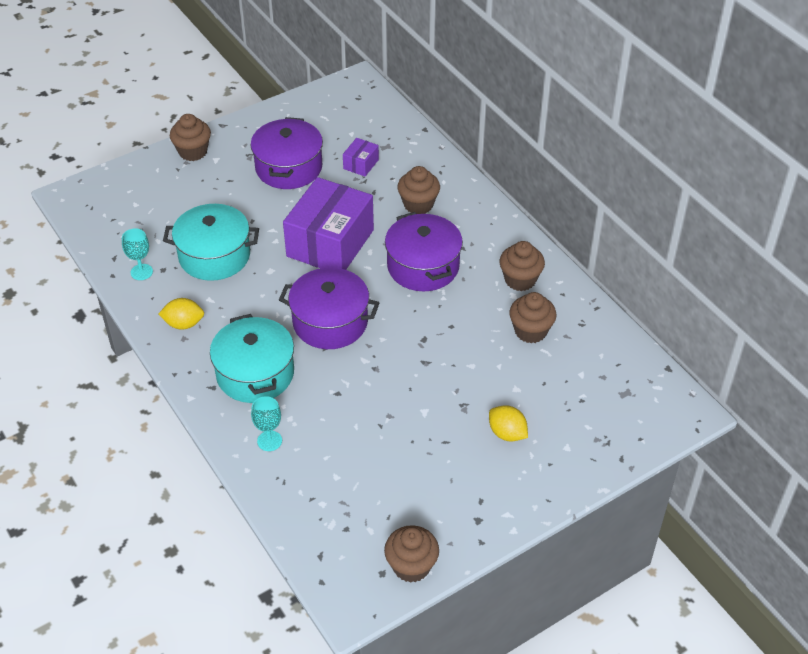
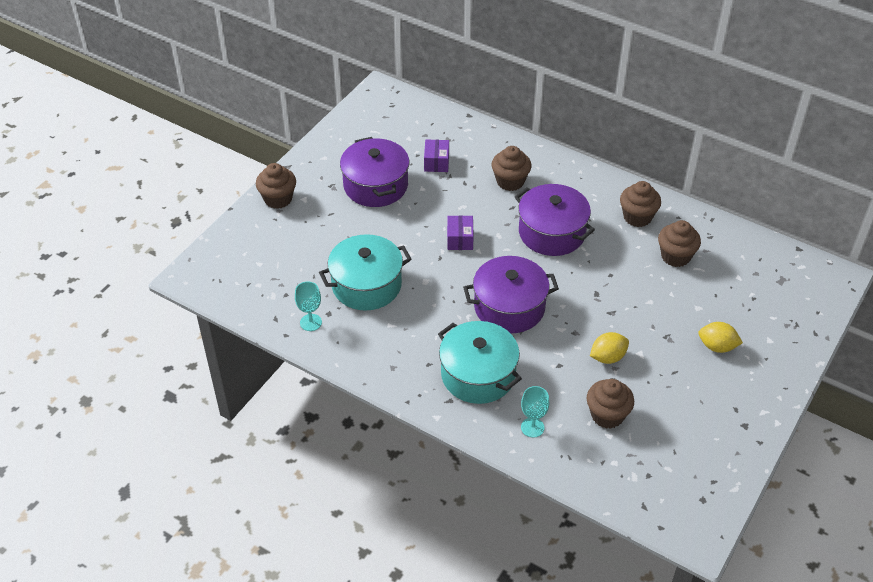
camera: 25 degrees left, 0 degrees up
(184, 324) = (383, 354): yellow lemon -> yellow lemon (607, 357)
(330, 243) = (460, 239): purple box -> purple box, size x0.43
(411, 566) = (721, 484): brown cupcake -> brown cupcake (607, 415)

